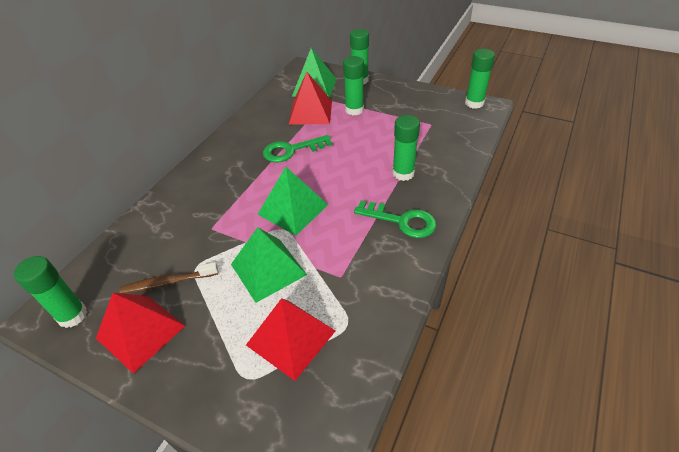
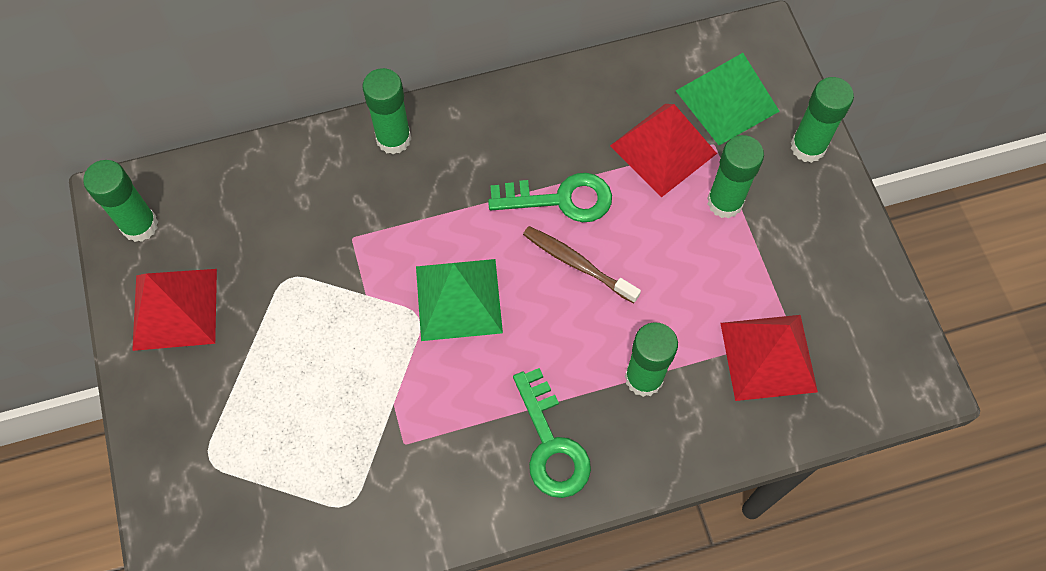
camera: 45 degrees right, 20 degrees up
(168, 282) = (247, 272): brown toothbrush -> brown toothbrush (578, 264)
(268, 269) = (349, 356): green pyramid -> none
(291, 150) = (560, 199): green key -> green key turned 150 degrees clockwise
(291, 338) = (284, 461): red pyramid -> red pyramid (768, 357)
(474, 103) = (910, 358): green glue stick -> green glue stick (393, 139)

